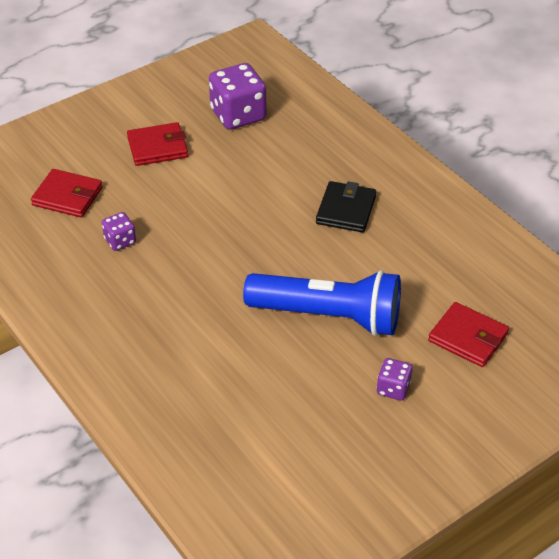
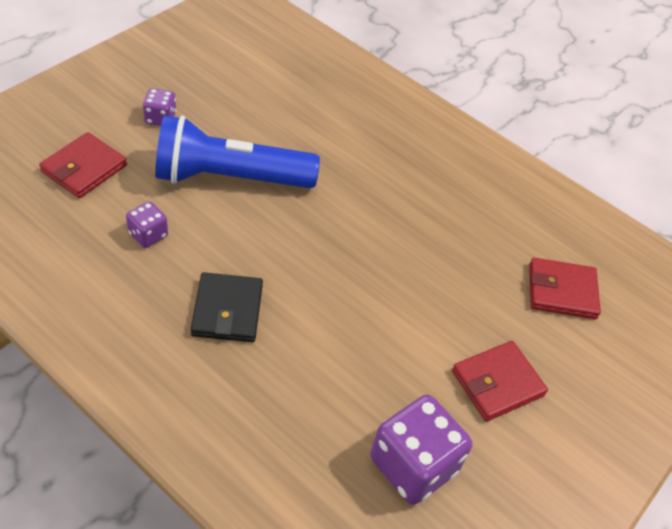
camera: 160 degrees right, 5 degrees up
(120, 241) = (473, 240): purple dice -> purple dice (148, 235)
(468, 337) = (84, 168): red wallet -> red wallet turned 75 degrees counterclockwise

